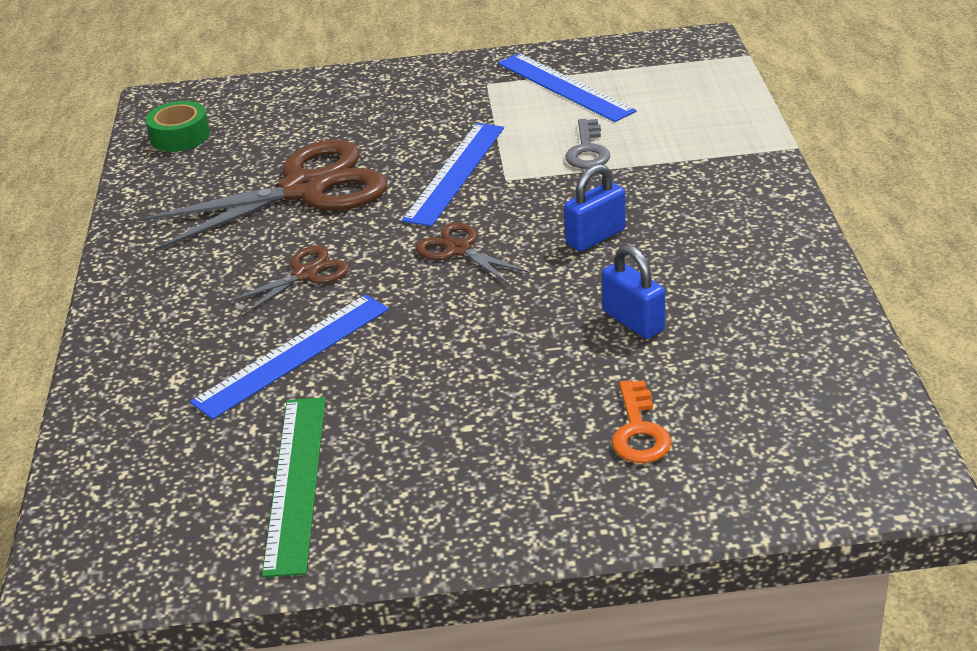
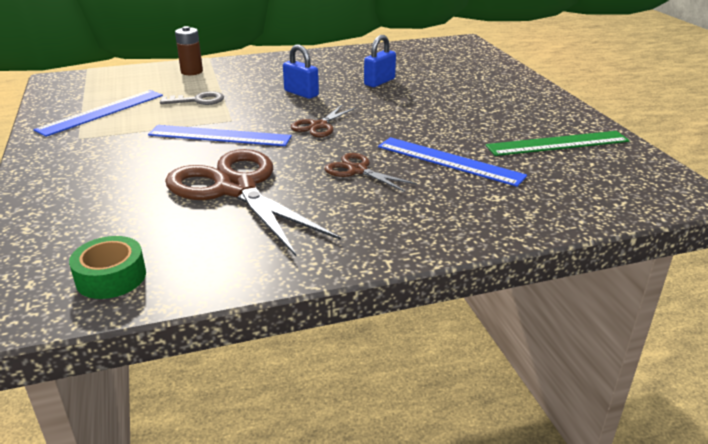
camera: 105 degrees left, 5 degrees down
(639, 431) = (462, 77): orange key -> none
(718, 137) = (191, 72): none -> brown battery

